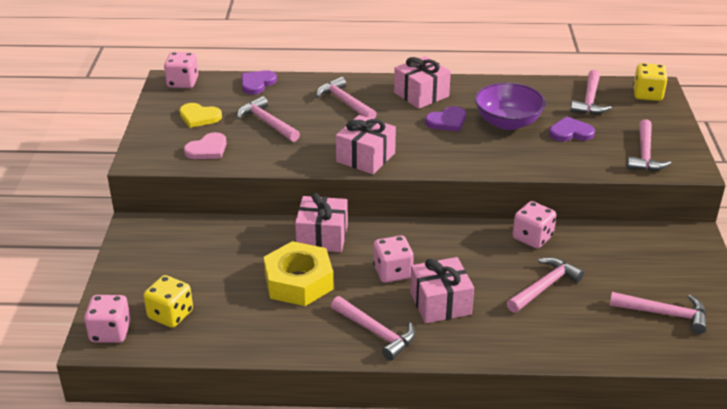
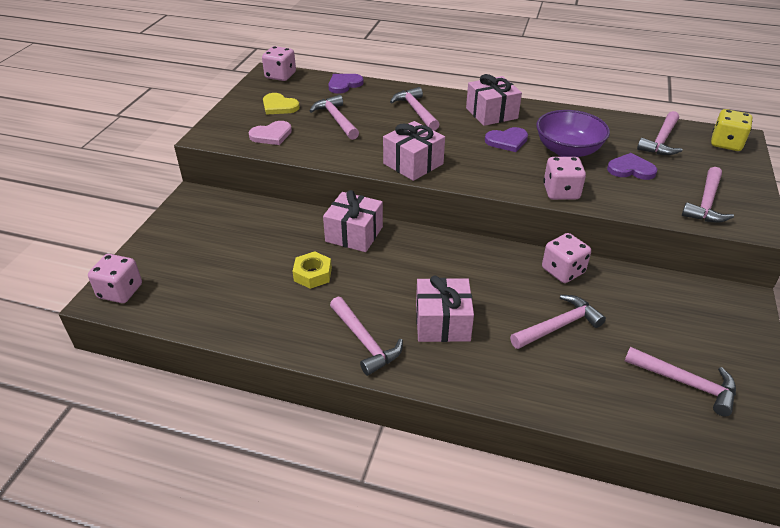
camera: 15 degrees right, 5 degrees up
(170, 315) = (181, 285): yellow dice -> none
(298, 282) = (312, 274): yellow nut -> yellow nut, size x0.56
(392, 272) = (407, 281): pink dice -> pink dice (561, 192)

